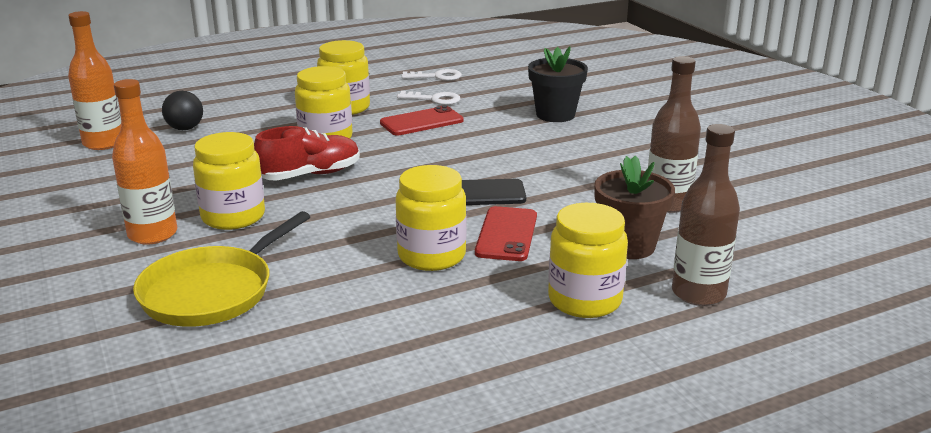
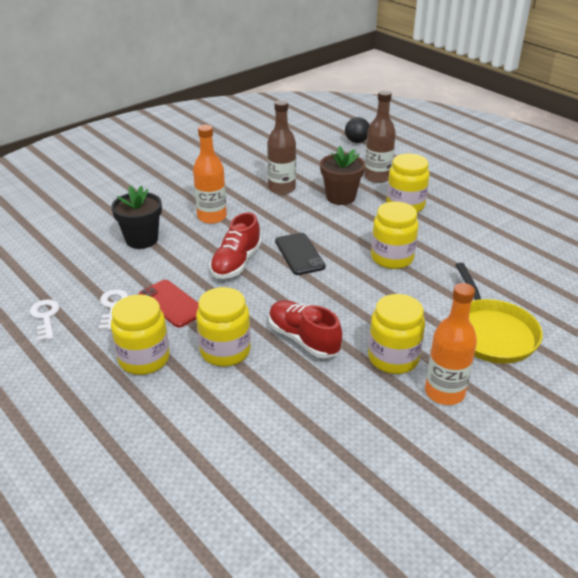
camera: 105 degrees left, 10 degrees up
(103, 143) = (289, 522): orange bottle -> orange bottle (212, 217)
(185, 128) = (228, 465): black ball -> black ball (356, 141)
(212, 292) = (491, 333): yellow pan -> yellow pan turned 60 degrees clockwise
(479, 156) = (236, 263): none -> red shoe
(506, 234) = (350, 236): red phone -> none

